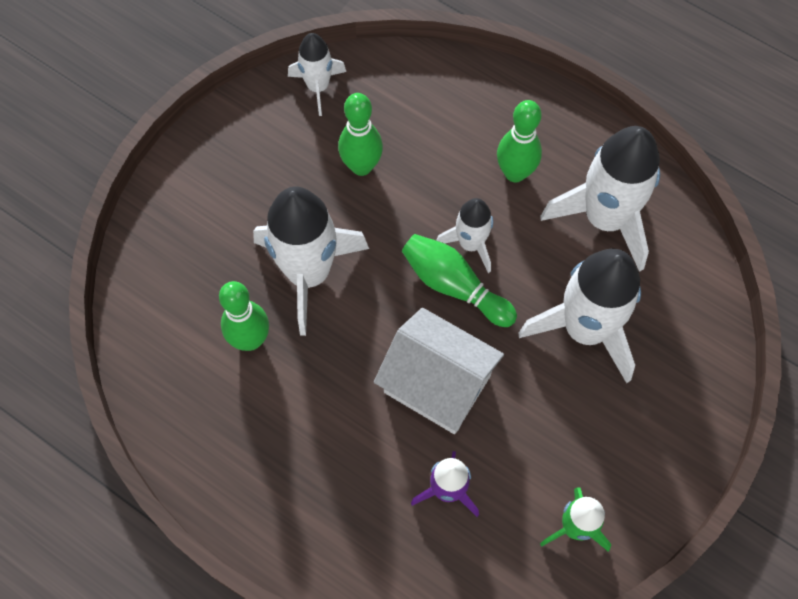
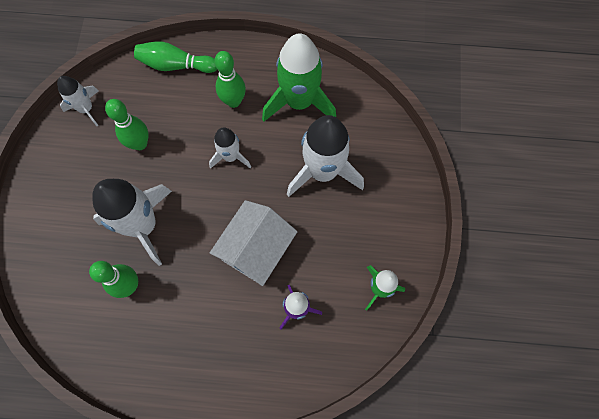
camera: 30 degrees left, 5 degrees up
(437, 384) = (256, 250): white house -> white house turned 60 degrees counterclockwise
(454, 286) = (235, 186): green bowling pin -> green bowling pin (175, 65)
(605, 218) = (299, 101): white rocket -> green rocket

